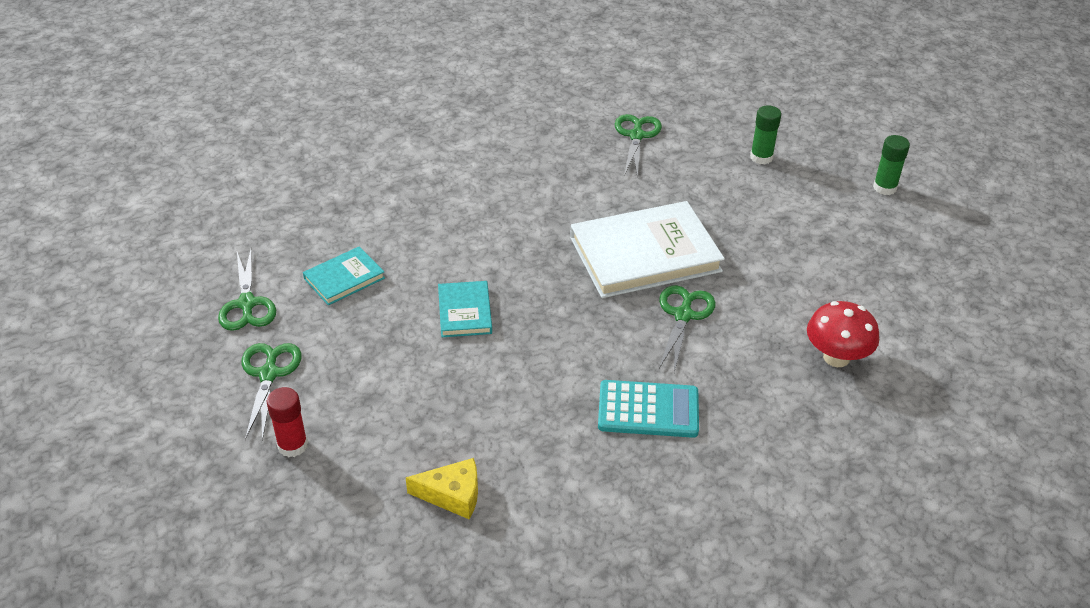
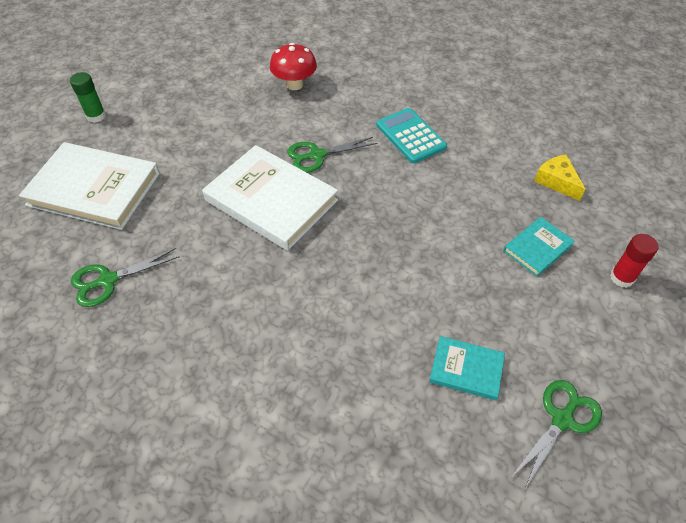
camera: 125 degrees left, 10 degrees up
(269, 374) = (596, 340): green scissors -> none
(464, 312) = (422, 265): turquoise book -> turquoise book (537, 248)
(761, 157) = (94, 189): green glue stick -> white book

